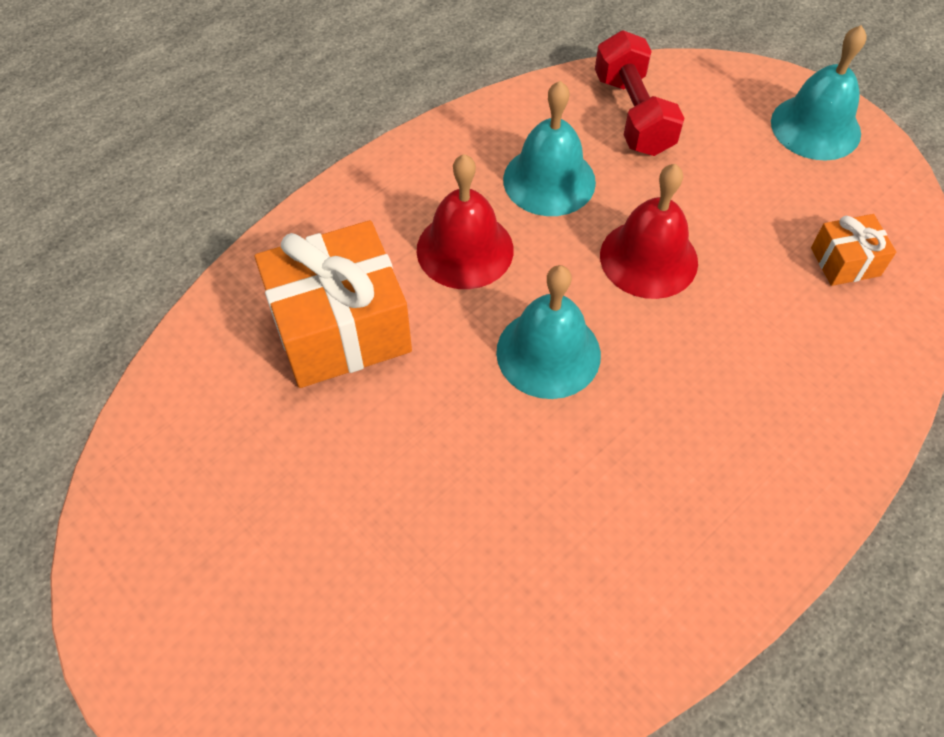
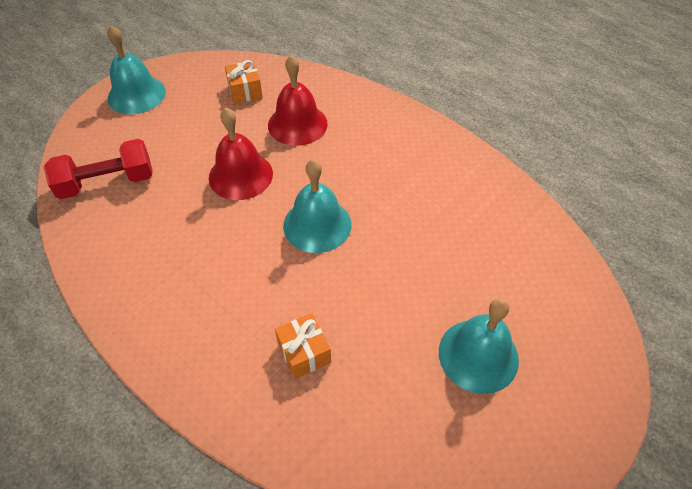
camera: 95 degrees left, 5 degrees down
(340, 328) = (304, 352): orange gift -> orange gift, size x0.49
(465, 249) = (230, 277): red bell -> red bell (297, 124)
(549, 180) = (166, 229): turquoise bell -> turquoise bell (478, 355)

